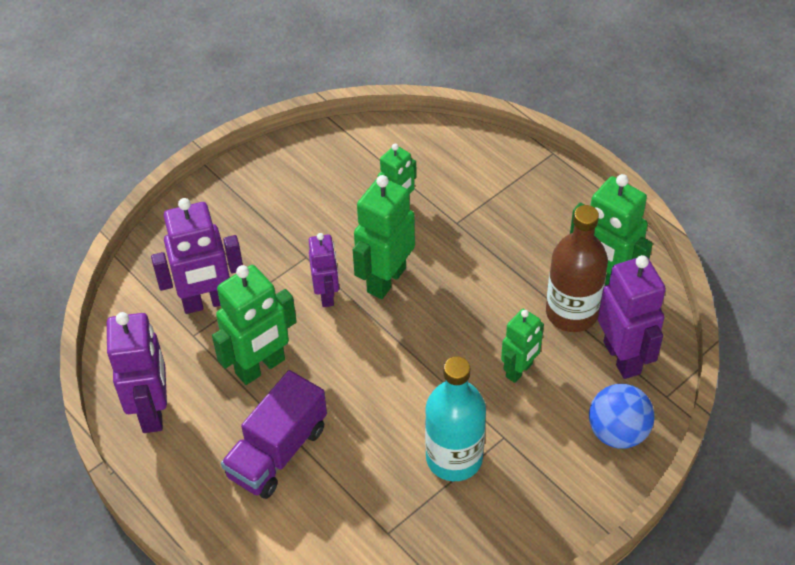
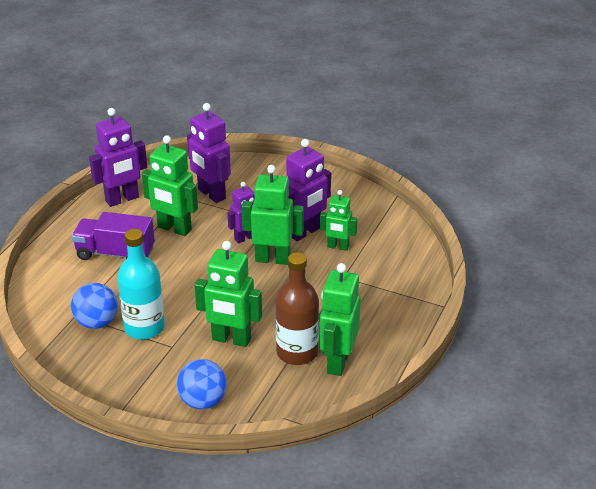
camera: 65 degrees right, 15 degrees down
(417, 511) = (97, 322): none -> blue ball
(519, 370) = (231, 339): green robot -> green robot, size x1.61
(622, 357) = (271, 388): purple robot -> purple robot (305, 232)

